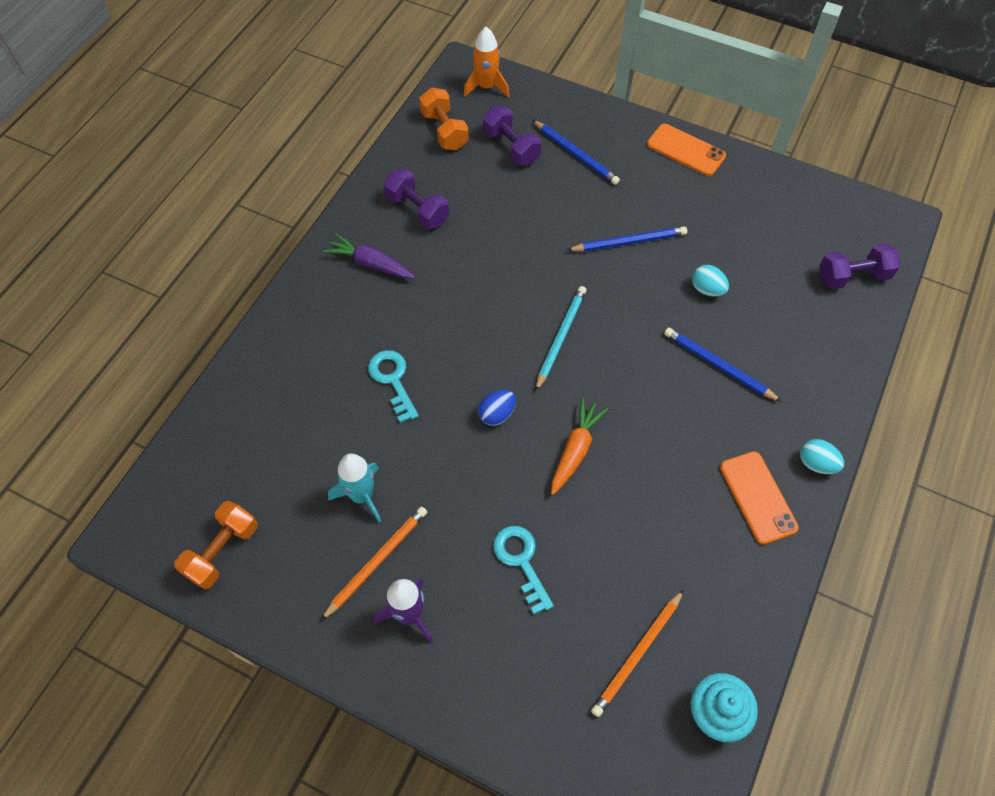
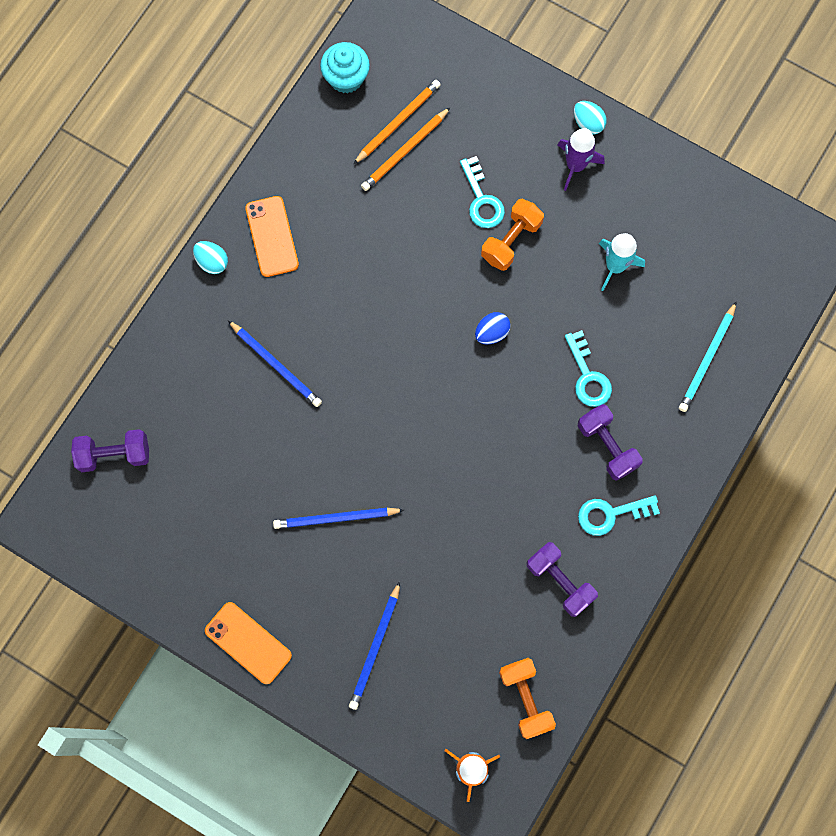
camera: 175 degrees left, 15 degrees up
(222, 551) = (731, 228): orange dumbbell -> orange dumbbell (511, 241)
(370, 263) = (611, 514): purple carrot -> turquoise key
(377, 561) = (602, 209): orange pencil -> orange pencil (405, 151)
(511, 147) = (449, 665): purple dumbbell -> purple dumbbell (607, 446)
(560, 337) = (423, 408): turquoise pencil -> turquoise pencil (707, 359)
(575, 449) = (423, 293): orange carrot -> none
(576, 154) = (375, 647): blue pencil -> blue pencil turned 120 degrees counterclockwise
(707, 289) = (267, 452): turquoise egg -> turquoise egg (588, 123)

